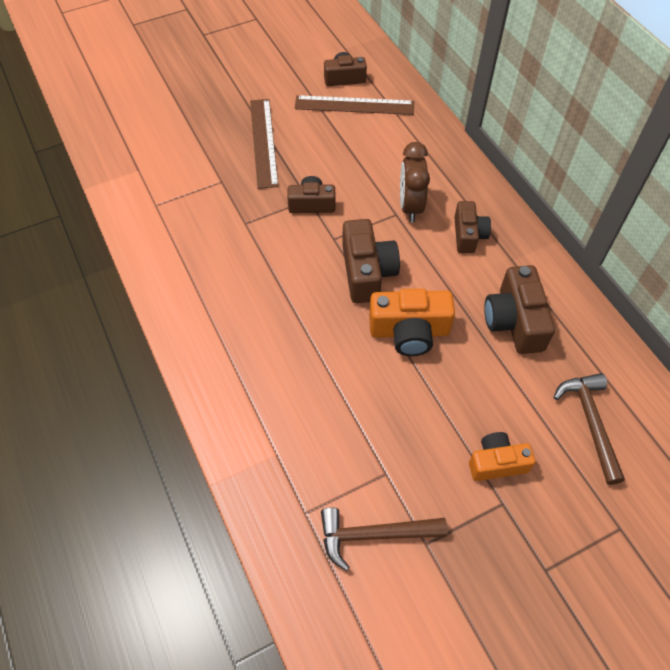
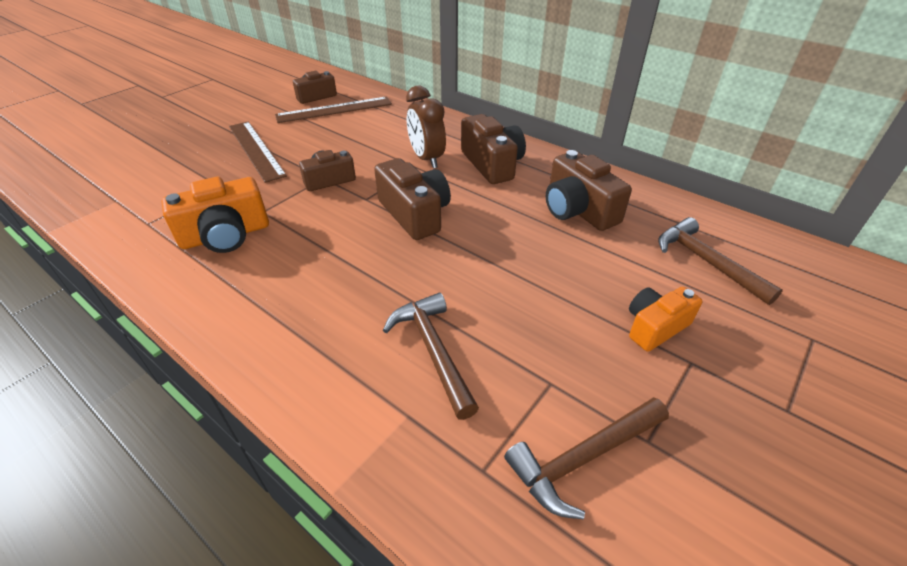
camera: 25 degrees left, 15 degrees down
(317, 412) = (434, 351): none -> brown hammer
(409, 331) = (487, 246): orange camera -> orange camera (226, 235)
(468, 235) = (492, 164): brown camera -> brown camera, size x1.53

